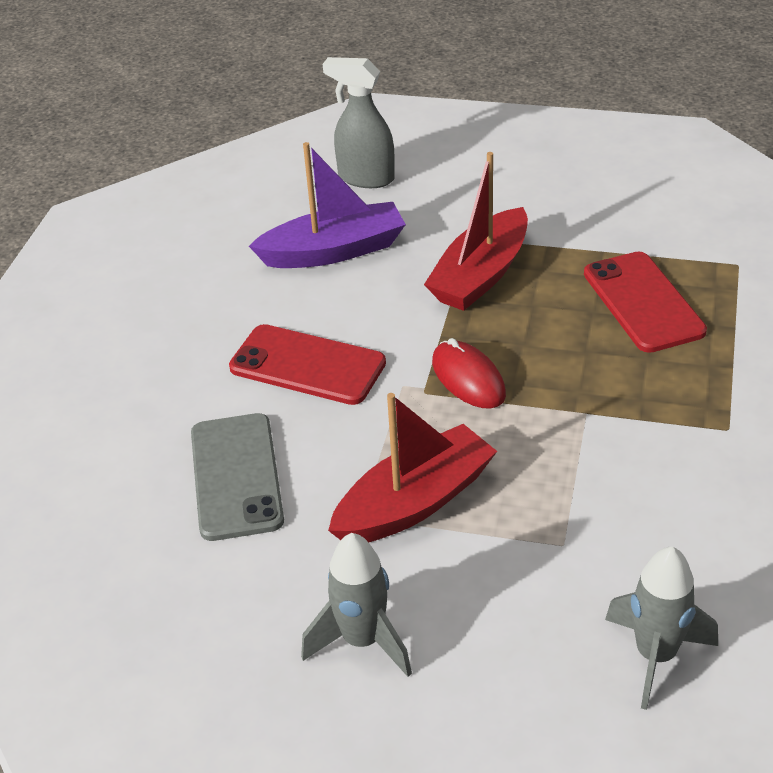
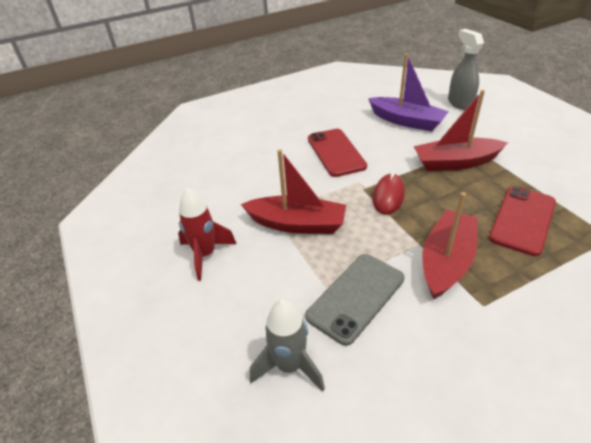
camera: 50 degrees right, 0 degrees up
(236, 476) = (257, 171): grey phone -> grey phone (356, 297)
(362, 641) = (205, 255): grey rocket -> red rocket
(637, 410) = (446, 261): none -> red boat

